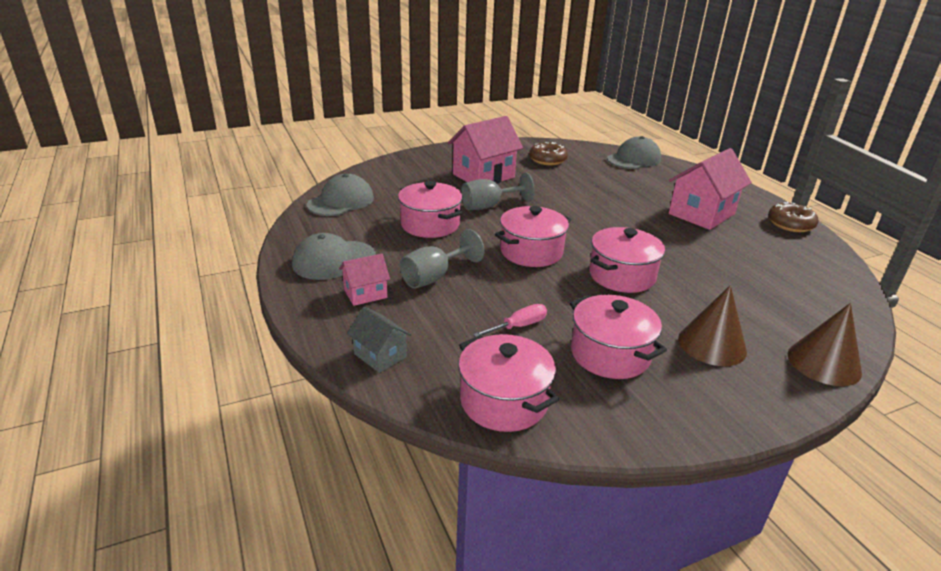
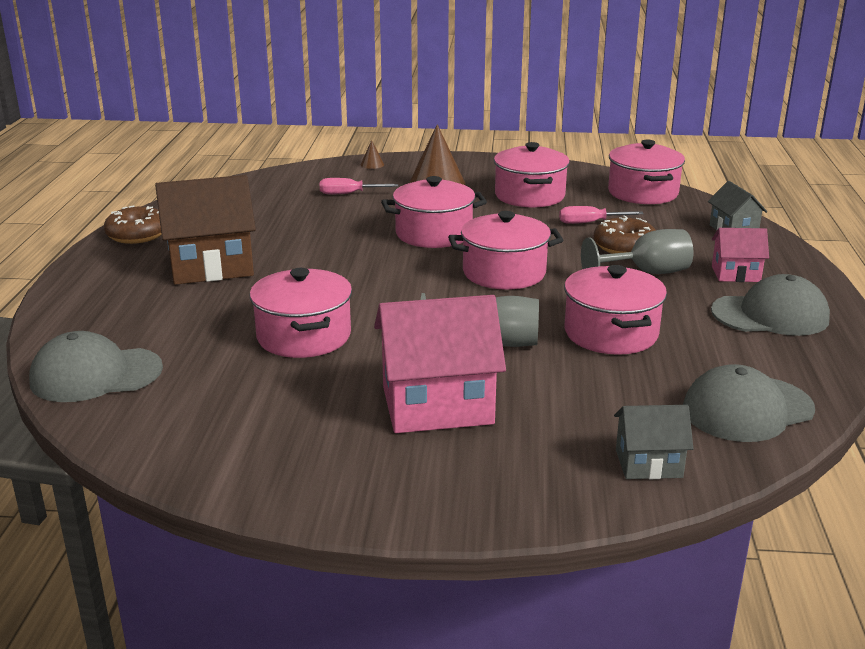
camera: 150 degrees left, 5 degrees down
(379, 174) = (648, 464): none -> grey house
(547, 160) = (260, 415): brown donut -> brown donut (624, 246)
(582, 189) = (304, 336): none -> pink pot
(701, 214) = (211, 266): pink house -> brown house
(756, 305) = (349, 194): none -> pink screwdriver
(824, 363) = (372, 164): brown cone -> brown cone, size x0.43

